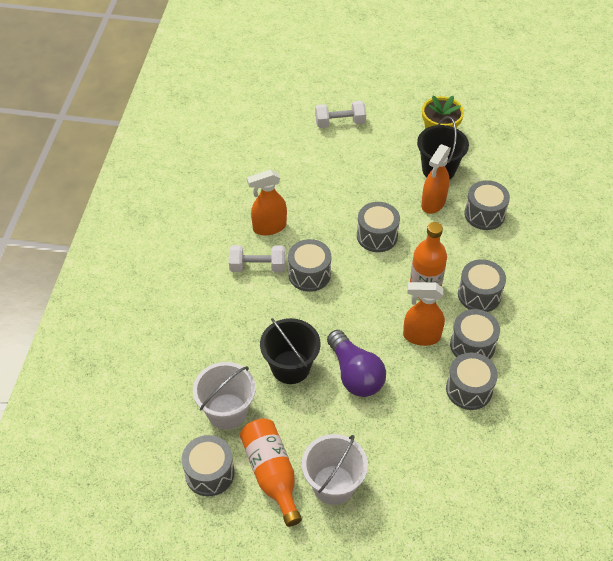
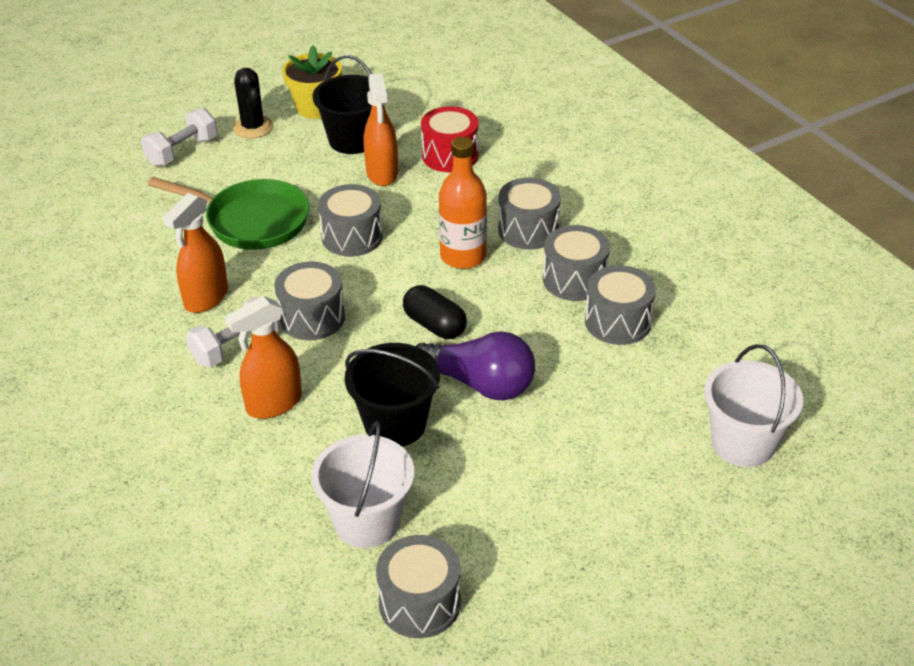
camera: 40 degrees left, 10 degrees down
(271, 474) = (497, 549): orange bottle -> none
(333, 485) = (581, 509): white bucket -> white bucket (743, 443)
(334, 192) = (252, 221): none -> green pan
(367, 322) = (434, 325): none -> black capsule
(391, 128) = (253, 127): none -> black cactus
(421, 336) = (511, 303): orange spray bottle -> orange spray bottle (273, 404)
(484, 214) = (450, 155): grey drum -> red drum

